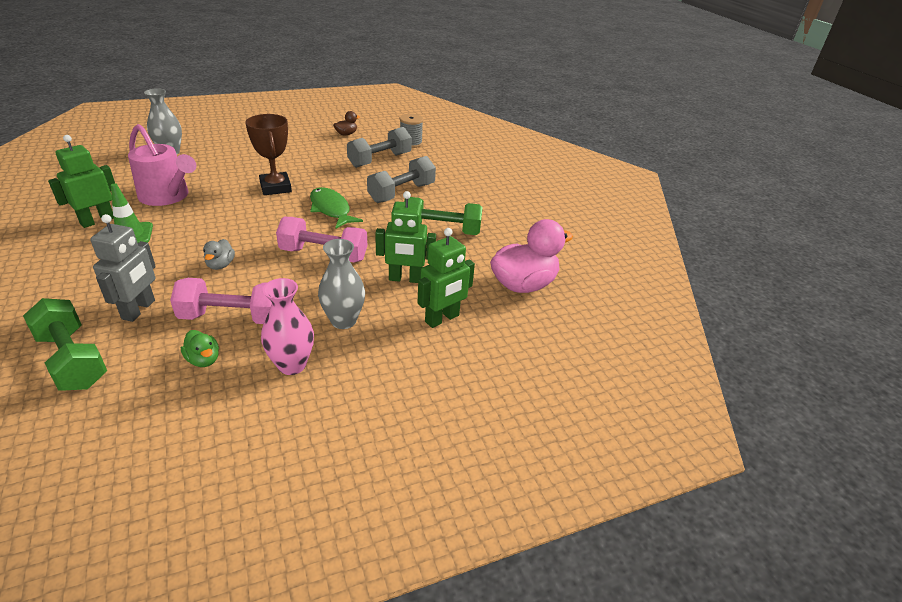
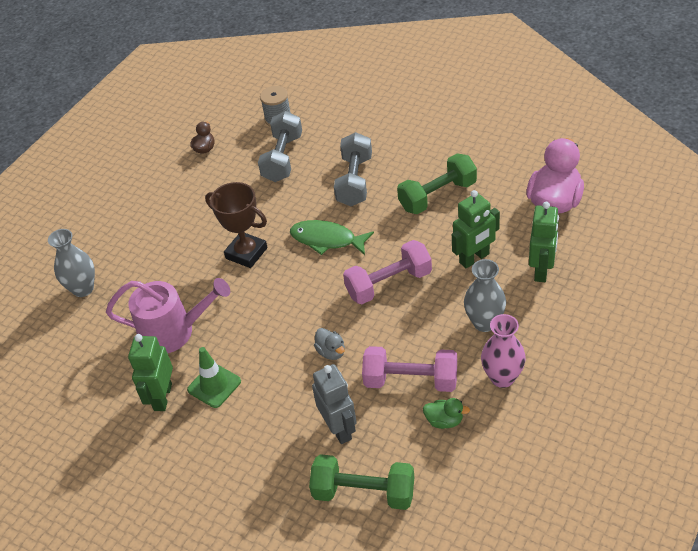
camera: 30 degrees left, 10 degrees up
(232, 317) = (411, 380): pink dumbbell -> pink dumbbell turned 45 degrees clockwise

